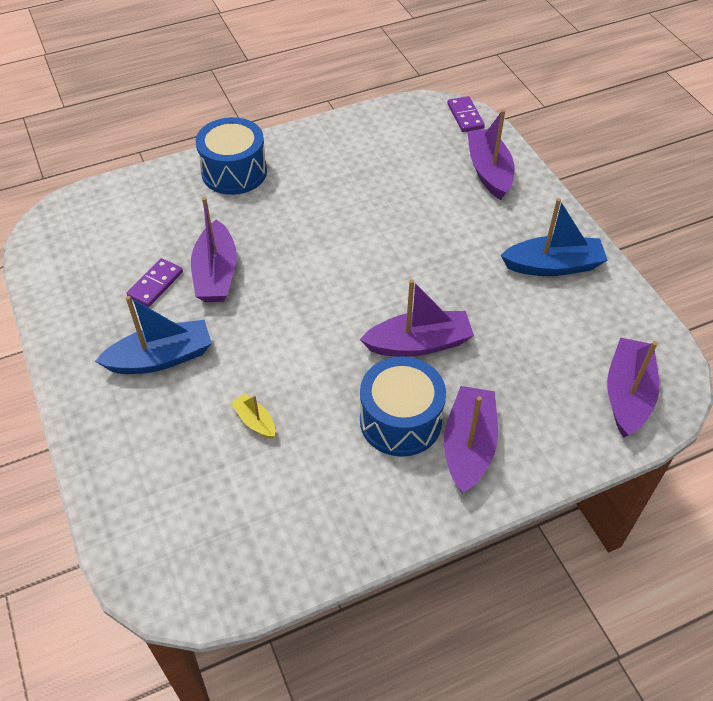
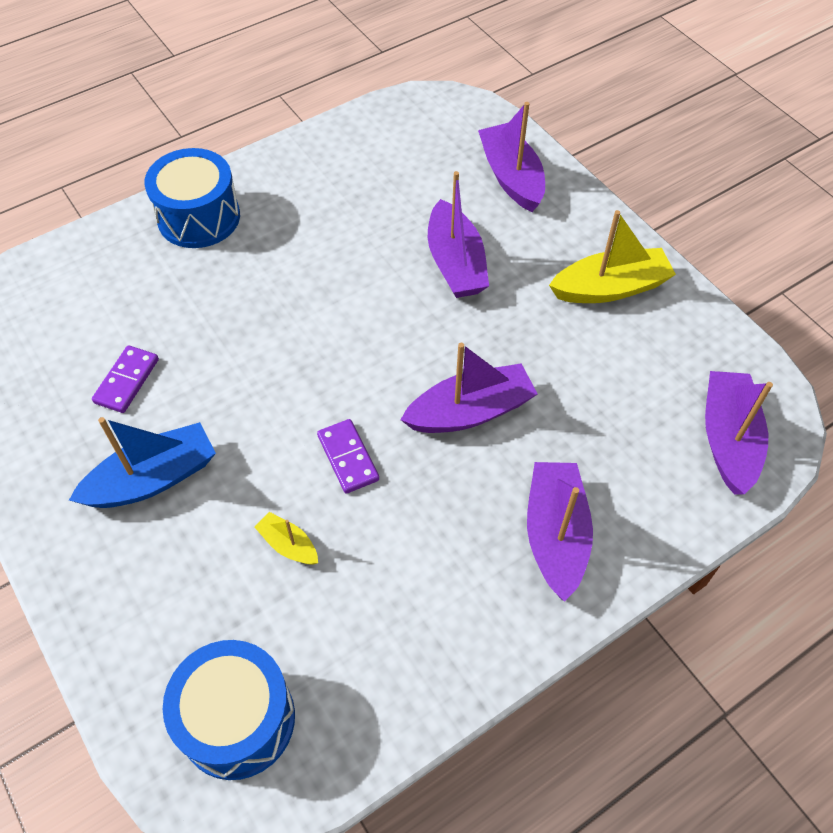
camera: 10 degrees left, 5 degrees up
(216, 274) = (201, 355): purple boat -> purple boat (455, 263)
(400, 420) = (467, 515): blue drum -> blue drum (237, 719)
(465, 116) = (469, 109): purple domino -> purple domino (348, 458)
(553, 266) = (610, 288): blue boat -> yellow boat

